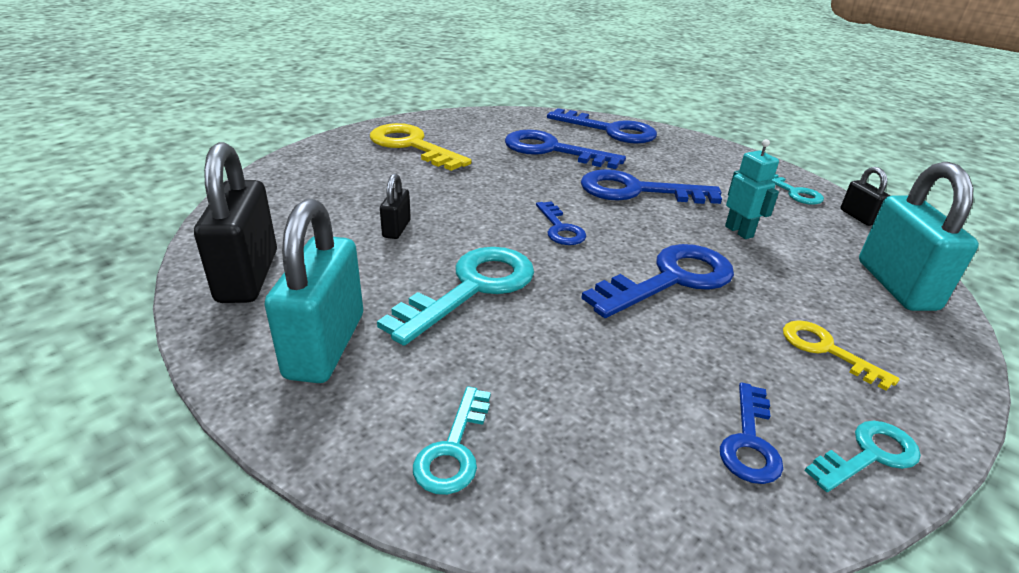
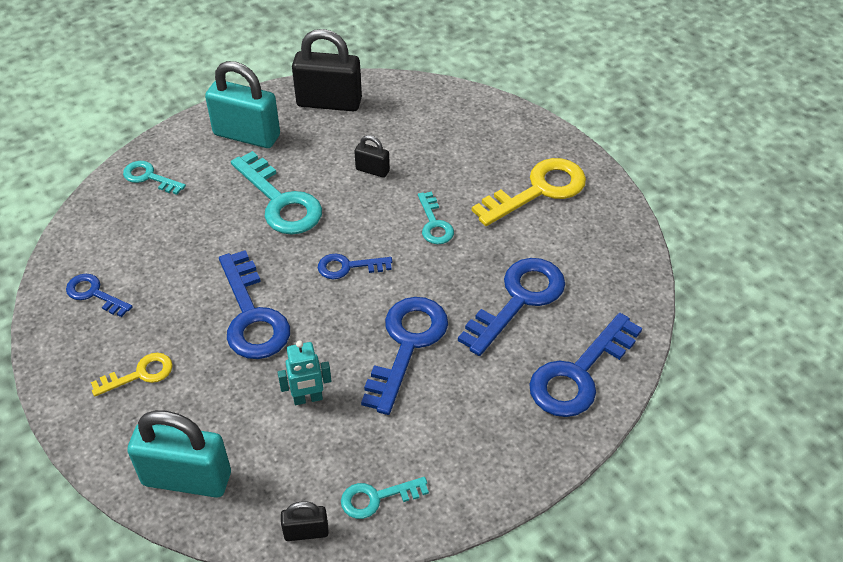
camera: 105 degrees right, 15 degrees up
(869, 455) = (58, 344): turquoise key -> turquoise key (434, 224)

